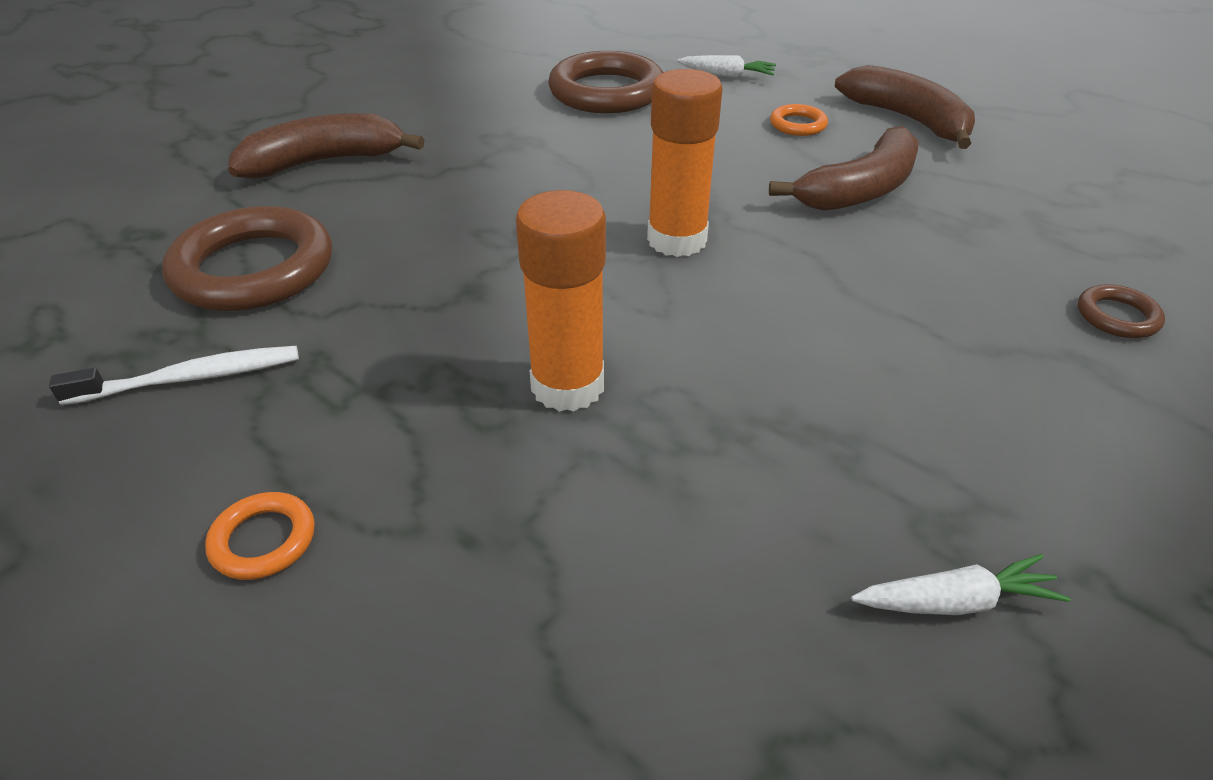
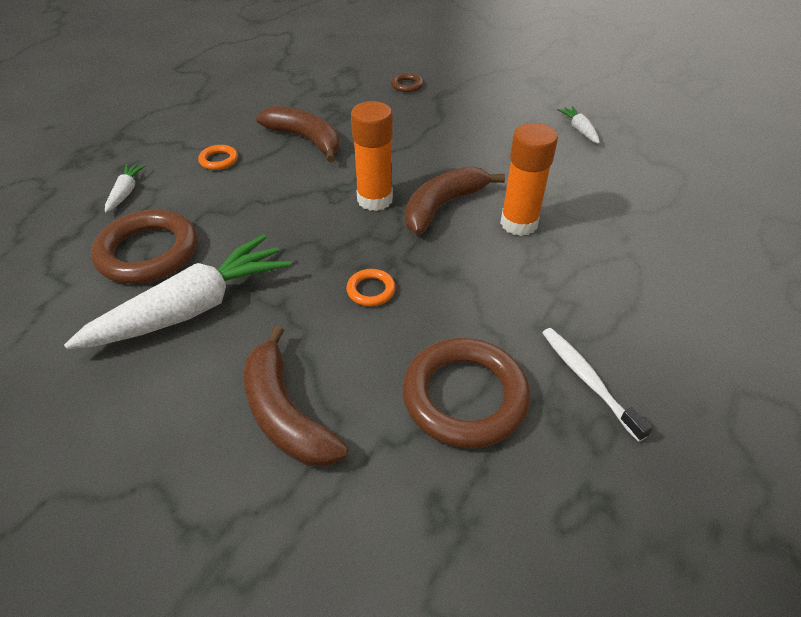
camera: 100 degrees left, 5 degrees up
(263, 540) = (668, 301): orange ring -> orange ring (371, 290)
(502, 116) = (192, 308): none -> white carrot
(908, 120) = (214, 121): brown banana -> brown banana (443, 206)

